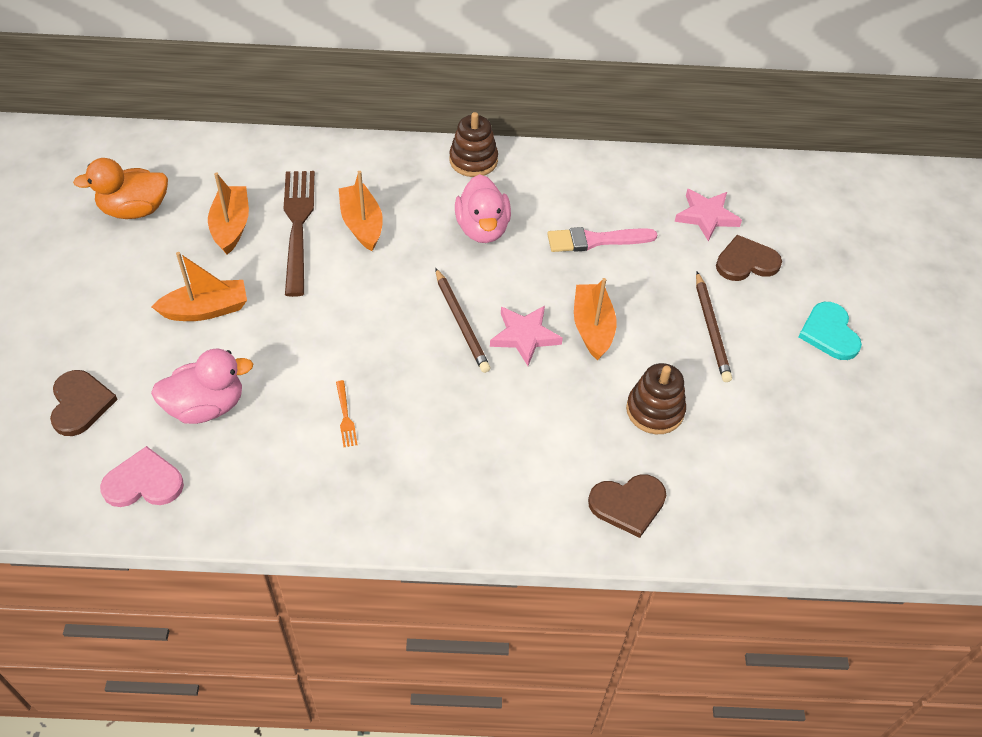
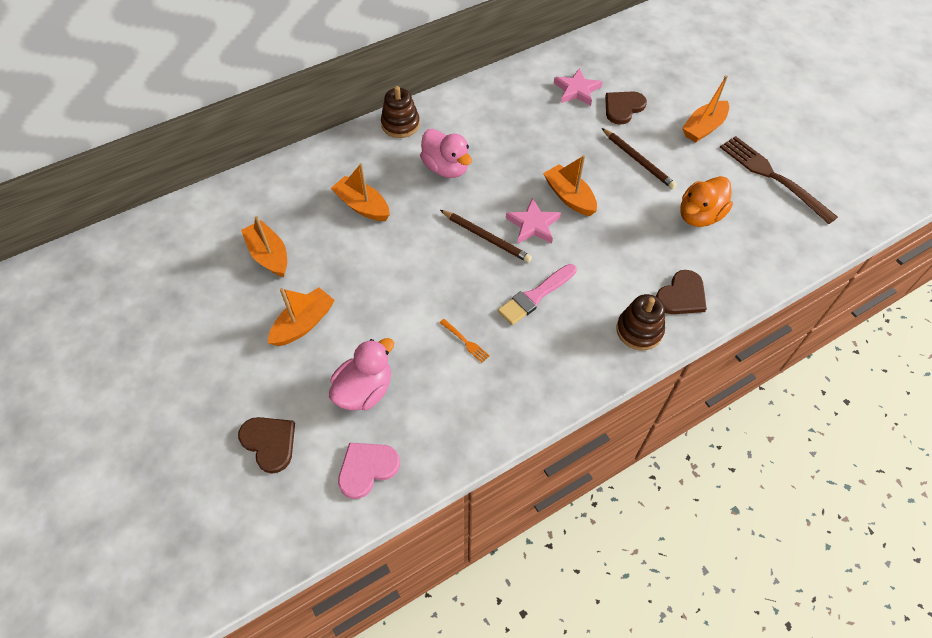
camera: 30 degrees left, 5 degrees up
(135, 210) = (183, 281): orange duck -> orange duck (699, 216)
(297, 225) = (317, 230): brown fork -> brown fork (772, 176)
(595, 240) = (524, 139): pink brush -> pink brush (535, 296)
(655, 410) = (648, 229): brown stacking toy -> brown stacking toy (639, 330)
(829, 333) = (703, 128): turquoise heart -> orange boat

